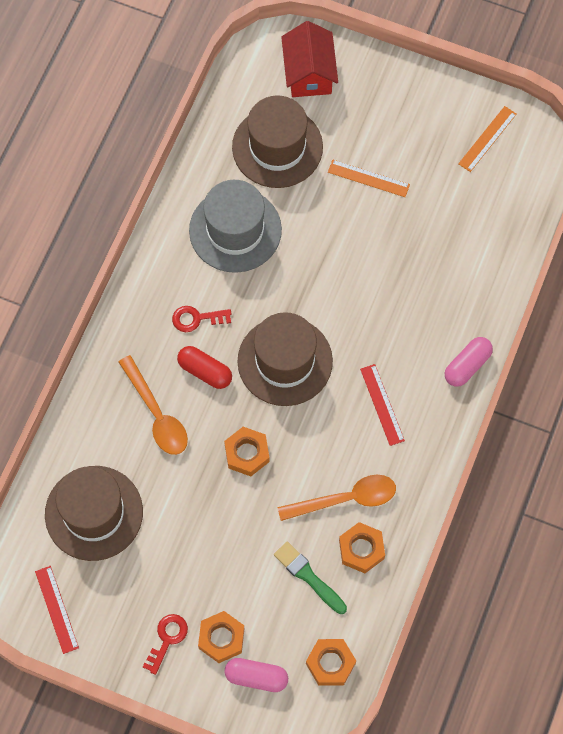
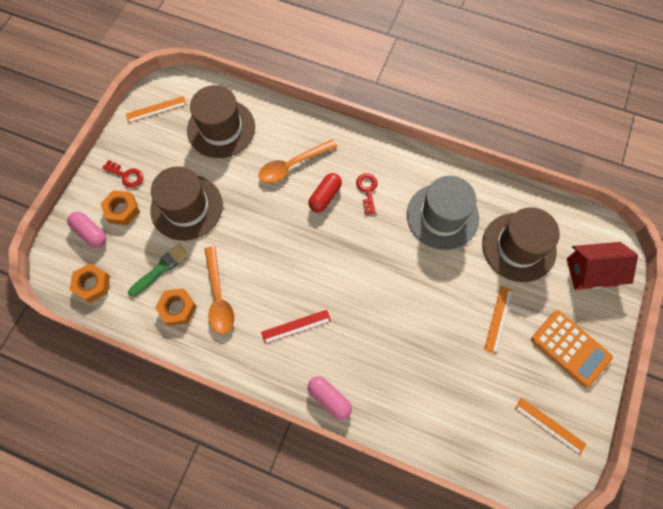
camera: 90 degrees right, 0 degrees up
(57, 609) = (156, 109): red ruler -> orange ruler
(247, 453) = (259, 226): orange nut -> none
(256, 677) = (90, 233): pink capsule -> pink capsule turned 60 degrees counterclockwise
(285, 361) = (333, 252): brown hat -> brown hat (186, 207)
(401, 107) = (570, 348): none -> orange calculator

